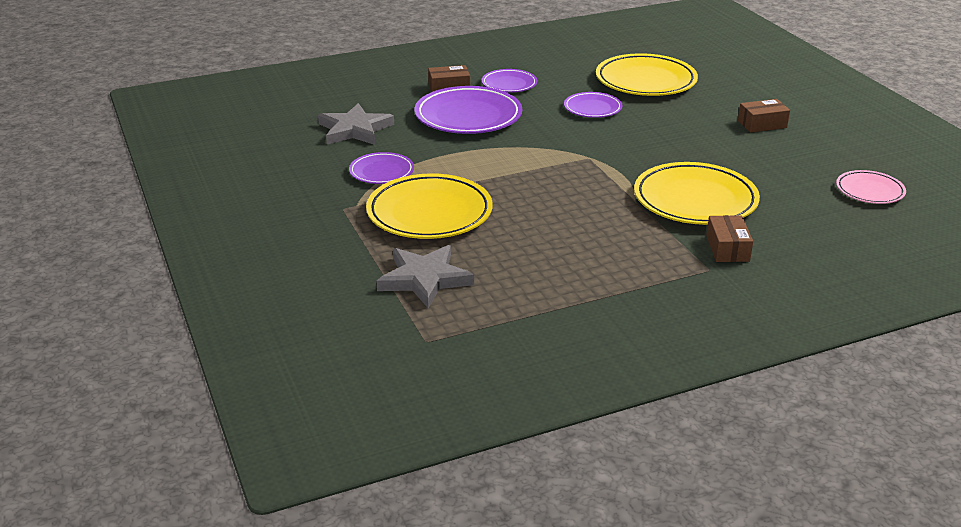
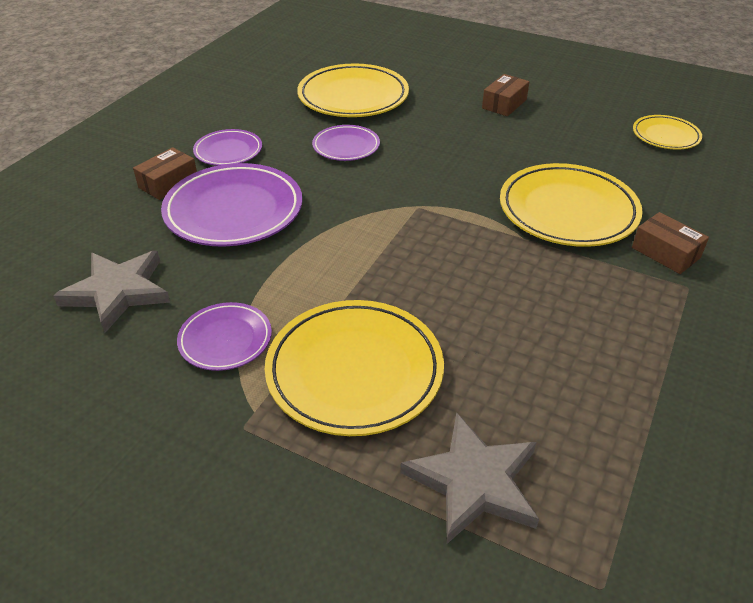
camera: 40 degrees left, 10 degrees up
(869, 191) = (665, 136): pink plate -> yellow plate

